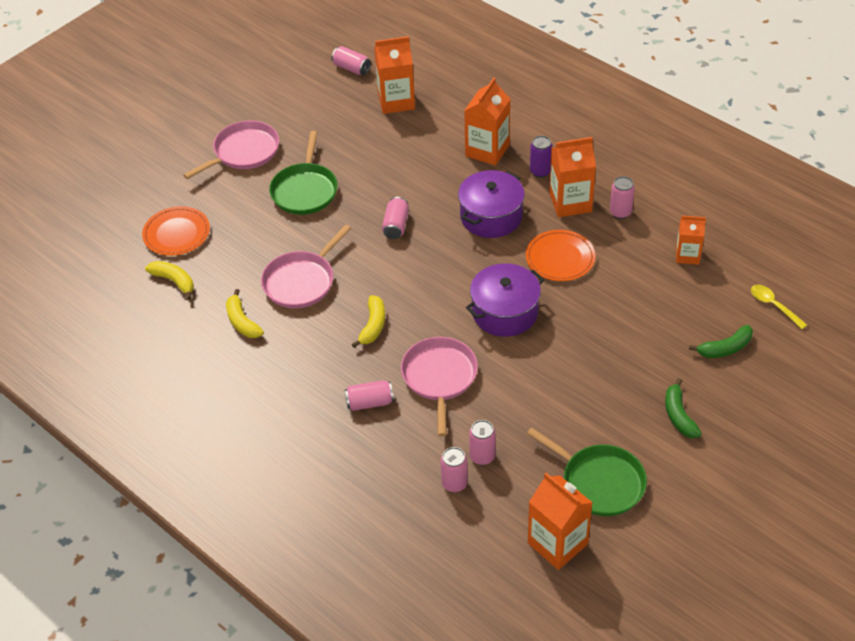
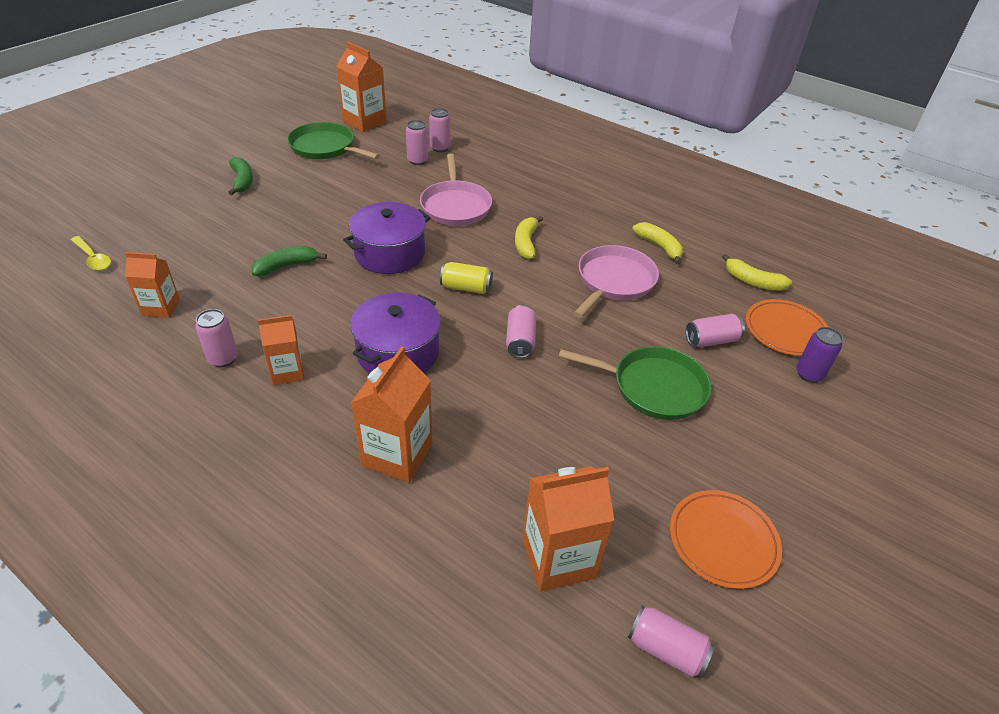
camera: 170 degrees right, 5 degrees down
(243, 152) = (770, 447): pink pan -> none
(305, 190) = (653, 387): green pan -> green pan turned 105 degrees clockwise
(370, 402) = (516, 191): pink can -> pink can (711, 340)
(435, 274) = (466, 288): none -> yellow can
(540, 171) = (320, 418): purple can -> purple can (809, 374)
(560, 258) = (318, 304): orange plate -> orange plate (723, 541)
(570, 202) = (287, 372): orange carton -> orange carton, size x0.63
(725, 348) = (171, 224): green banana -> green banana (286, 266)

